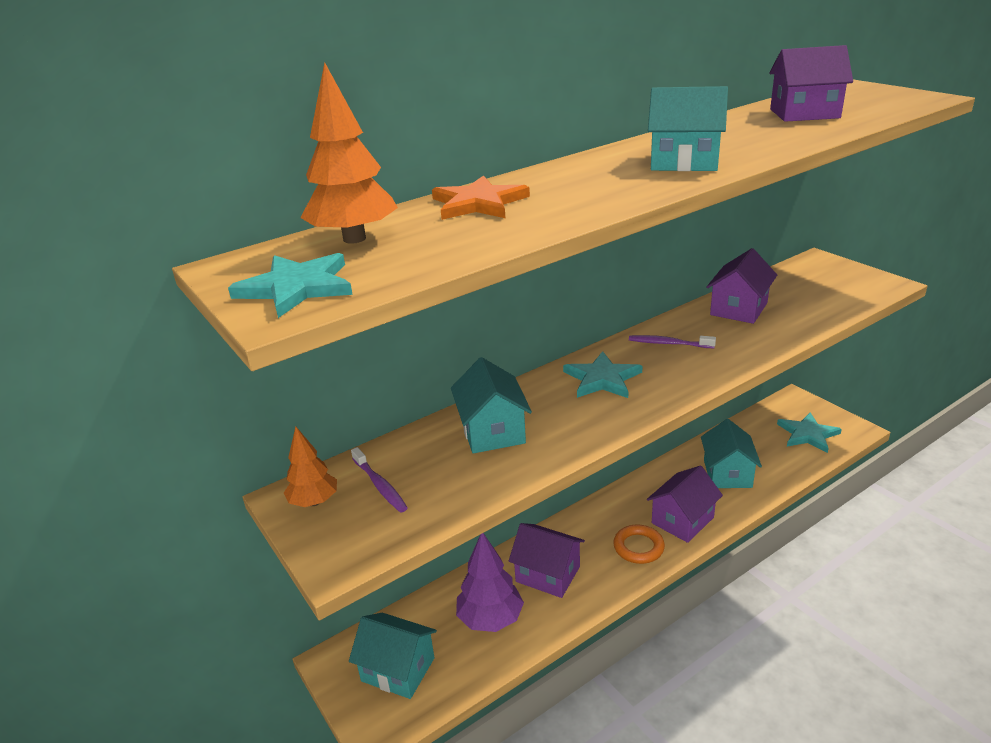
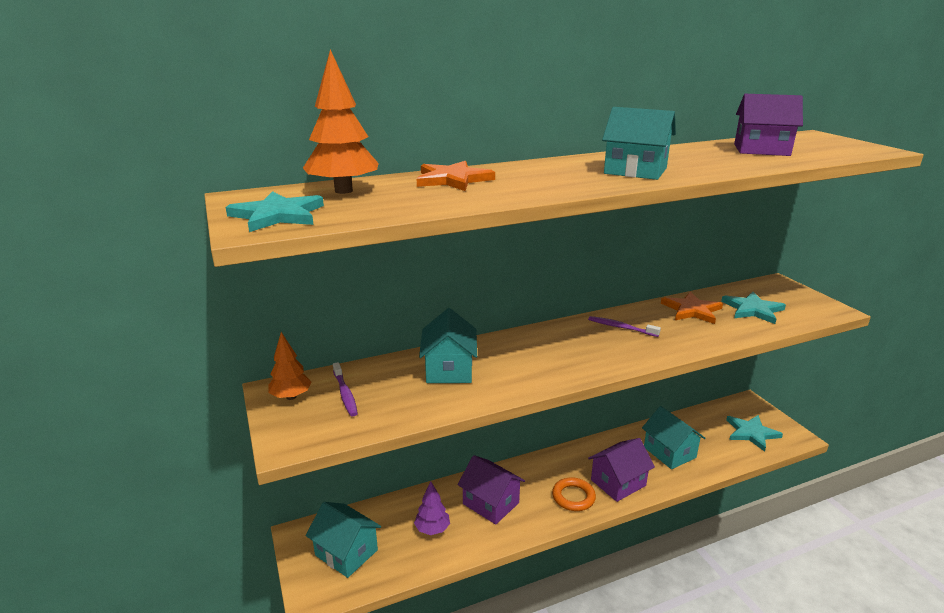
camera: 10 degrees right, 5 degrees down
(490, 619) = (432, 529): purple tree -> purple tree, size x0.64
(602, 379) = (554, 345): turquoise star -> turquoise star (753, 309)
(727, 473) = (669, 452): turquoise house -> turquoise house turned 45 degrees counterclockwise
(738, 309) = (692, 310): purple house -> orange star

